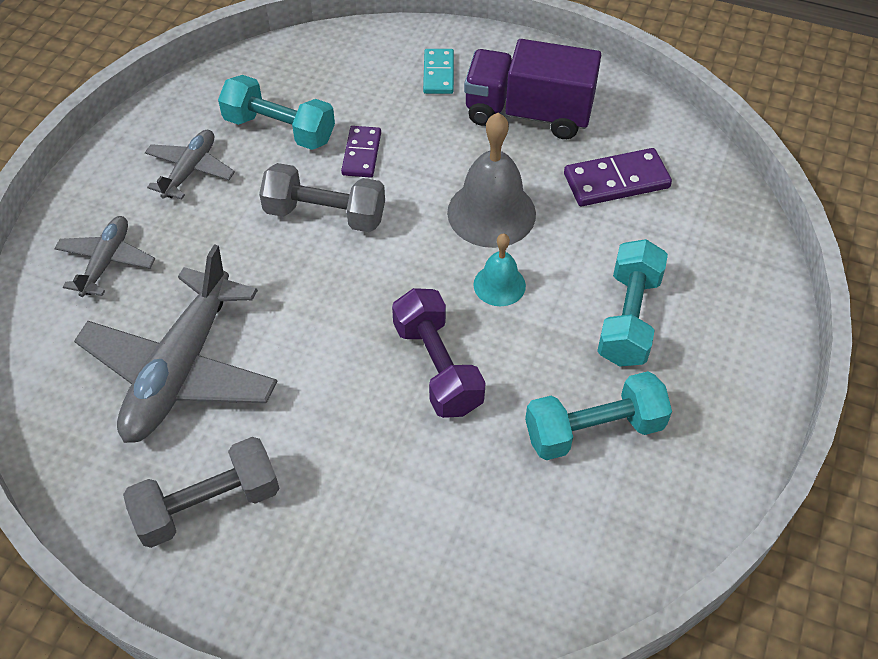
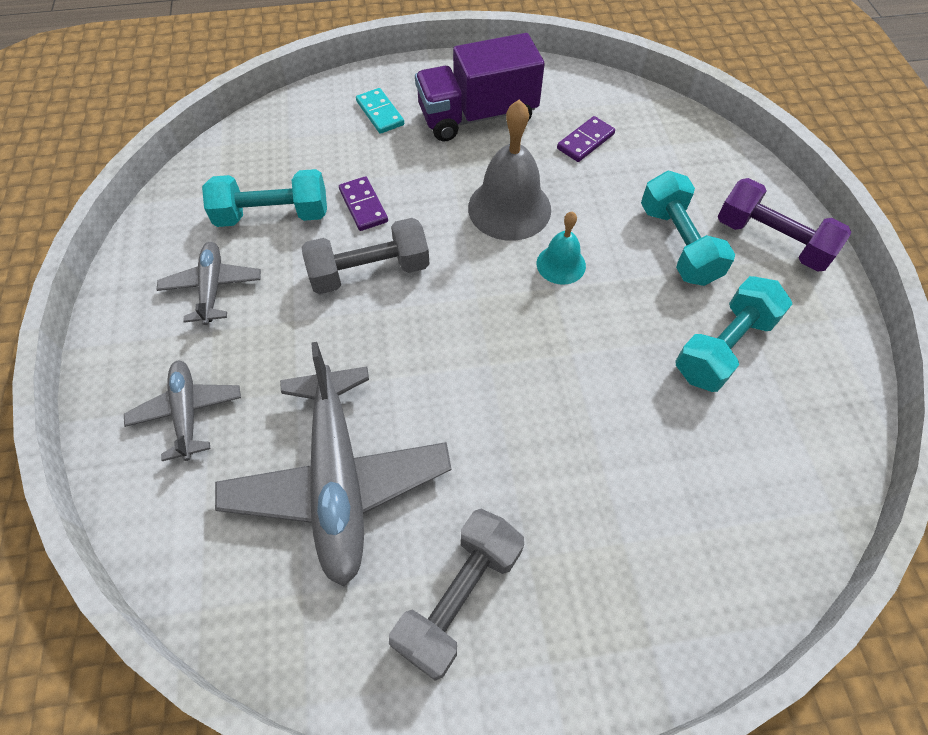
camera: 30 degrees left, 5 degrees up
(437, 367) = (564, 358): purple dumbbell -> purple dumbbell (771, 240)
(616, 181) = (585, 141): purple domino -> purple domino, size x0.66

